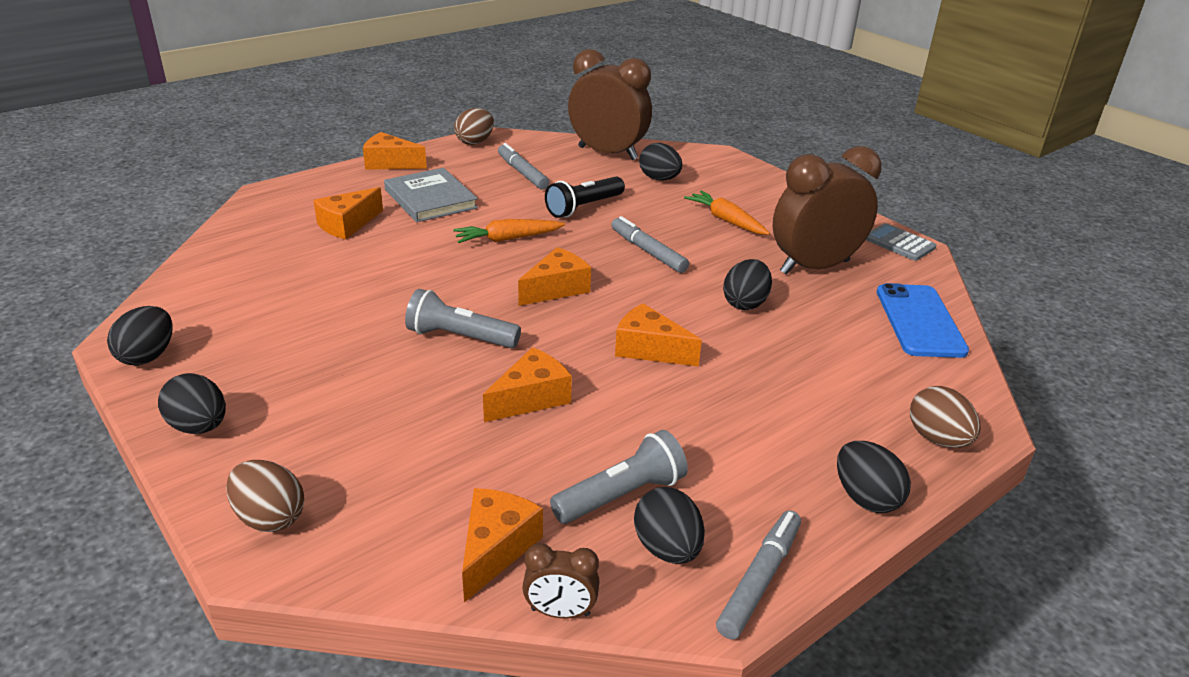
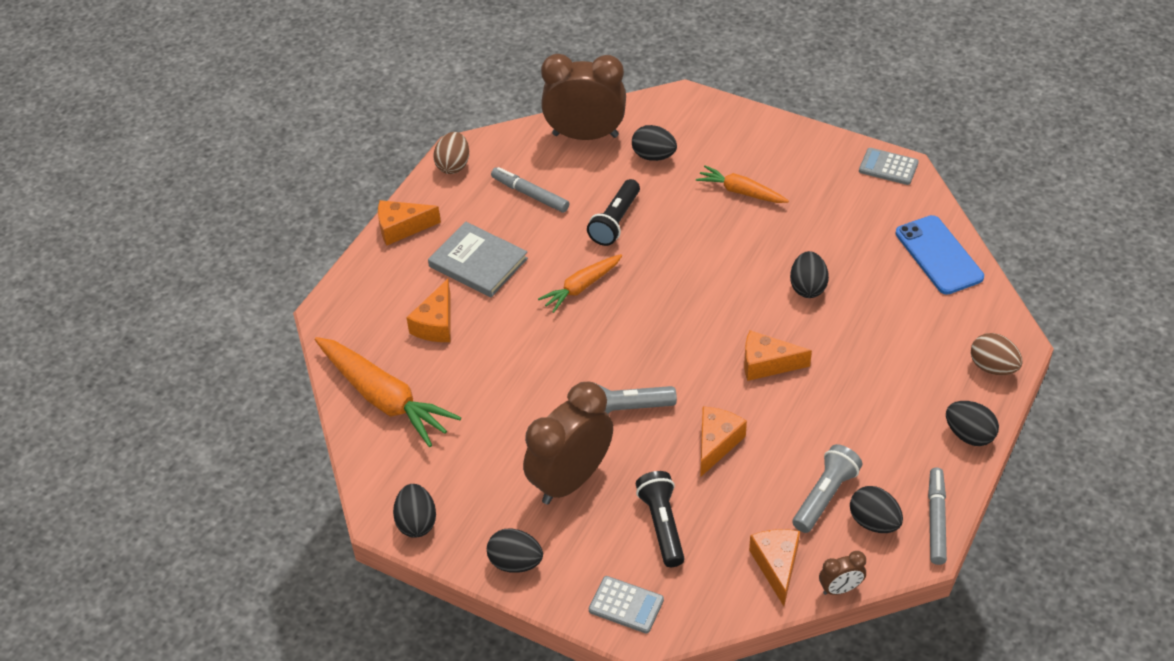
camera: 20 degrees left, 15 degrees up
(240, 258) = (384, 398): none -> orange carrot
(270, 518) = (626, 605): brown egg -> grey calculator
(396, 452) = (662, 525): none -> black flashlight
(556, 289) = (660, 329): orange cheese -> none
(648, 251) = (702, 257): grey marker -> none
(814, 267) = (838, 224): brown clock -> brown clock (571, 480)

